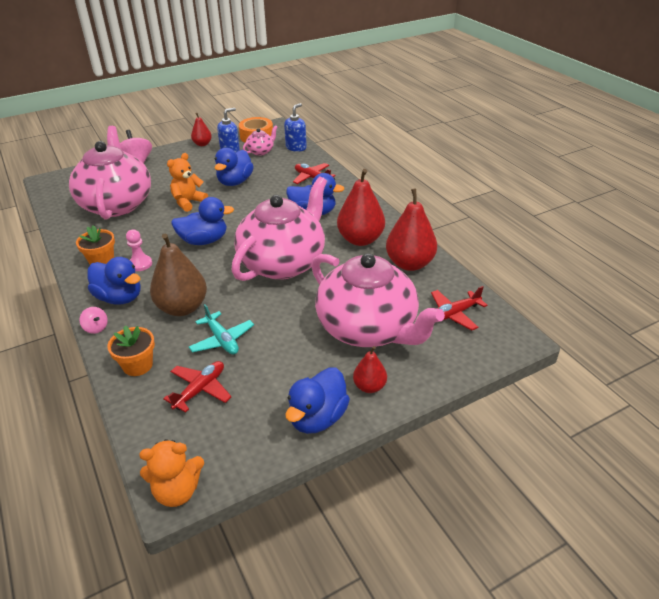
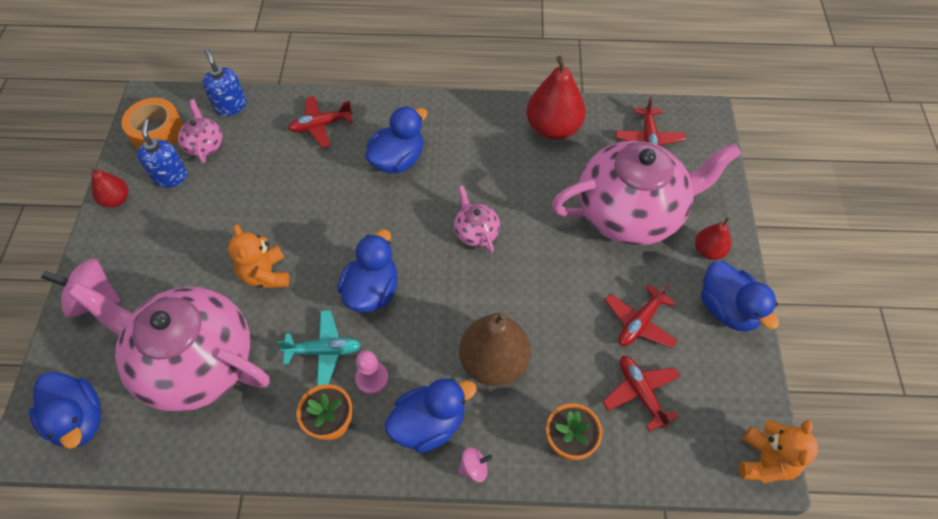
camera: 60 degrees left, 20 degrees up
(222, 340) = (574, 344): turquoise plane -> turquoise plane (324, 351)
(235, 182) = (259, 204): blue duck -> blue duck (79, 420)
(265, 368) = (639, 322): none -> red plane
(283, 263) = (476, 232): pink teapot -> pink teapot, size x0.41
(360, 239) = (483, 145): red pear -> none

